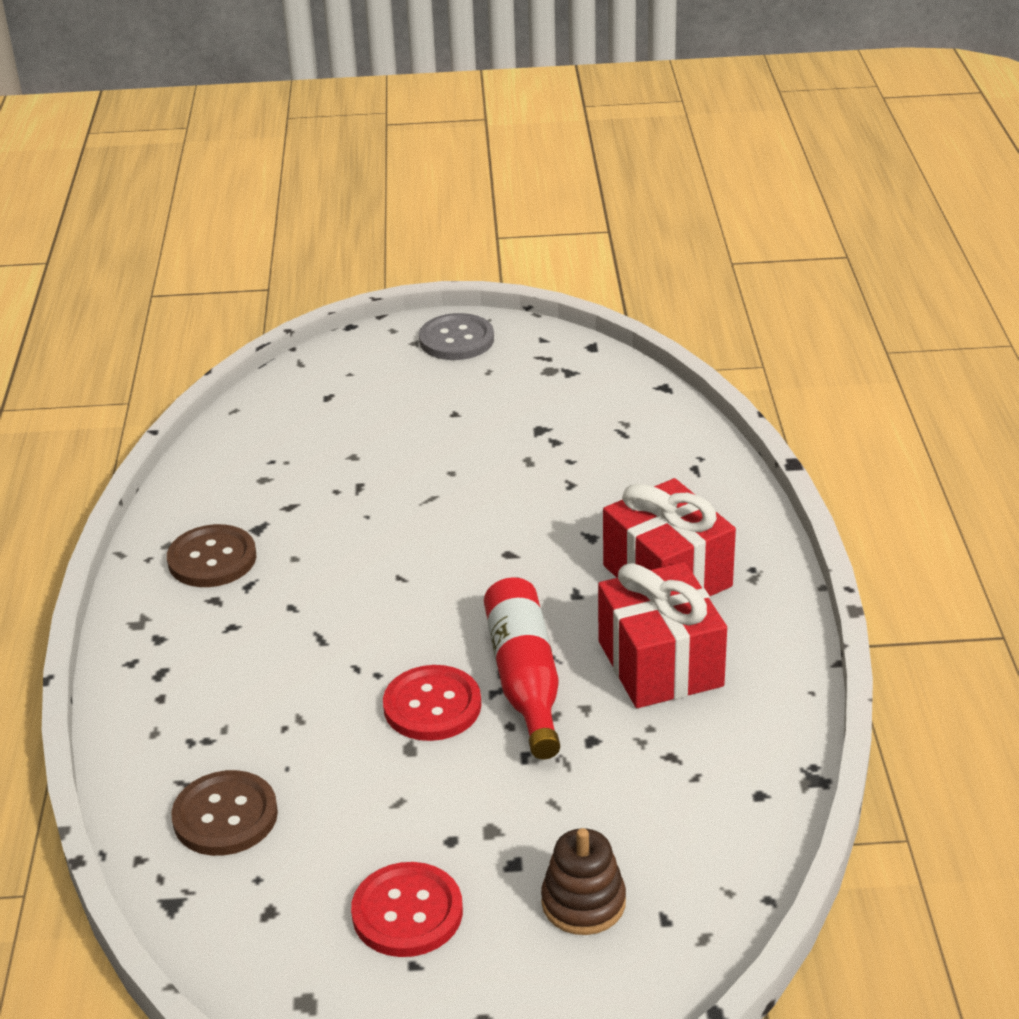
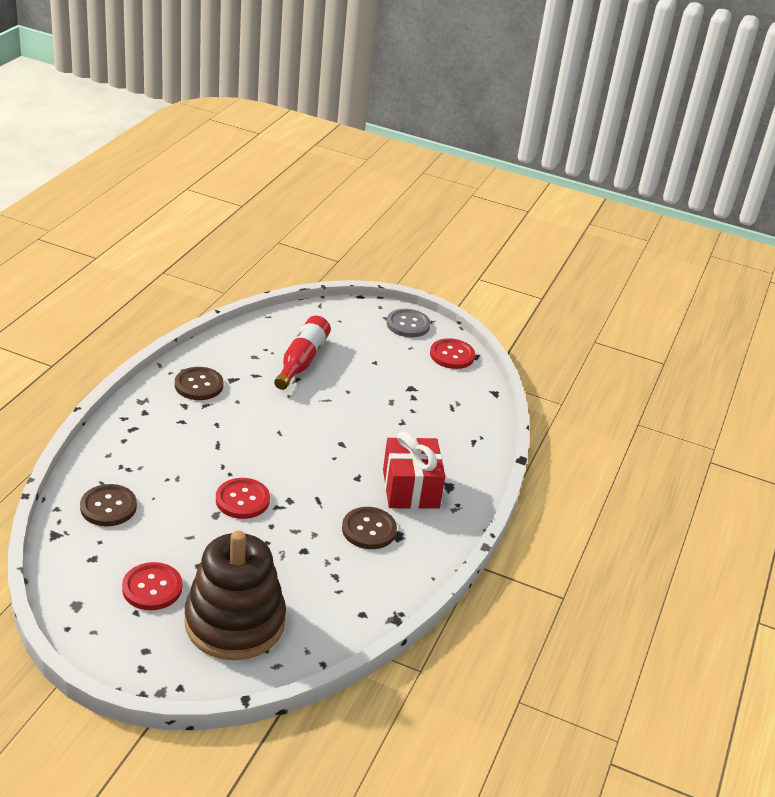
camera: 20 degrees right, 0 degrees up
(525, 679) = (296, 507): red bottle -> red bottle (302, 361)
(558, 358) = (452, 355): none -> red button
(583, 902) = (235, 622): brown stacking toy -> brown stacking toy, size x2.17
(660, 664) = (369, 530): red gift -> brown button

